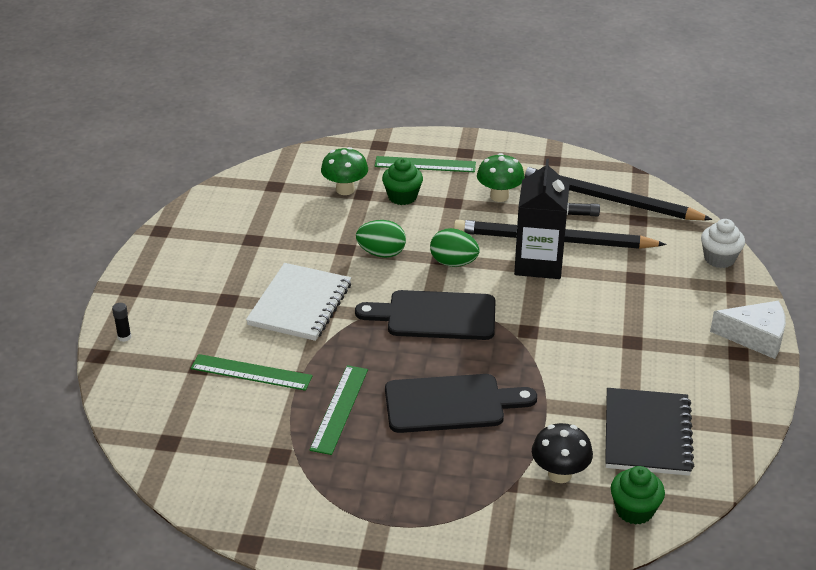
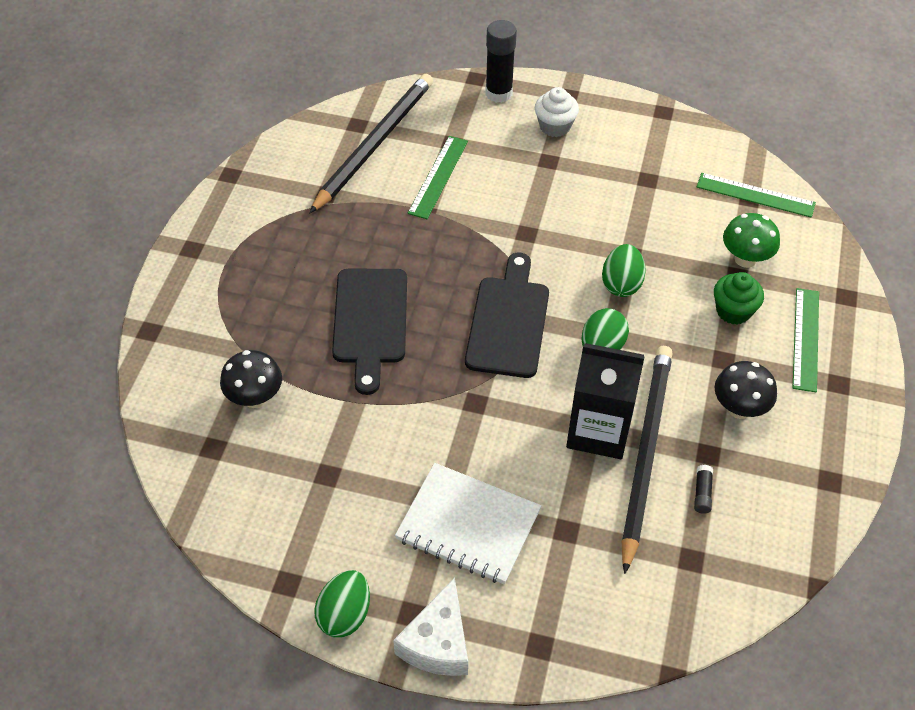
camera: 95 degrees right, 15 degrees up
(124, 337) = (498, 93): black glue stick -> black glue stick, size x2.19
(300, 304) = (536, 214): white notebook -> white notebook (468, 525)
(339, 409) = (378, 237): green ruler -> green ruler (755, 195)
(499, 196) = (739, 408): green mushroom -> black mushroom
(606, 199) = (739, 530): black pencil -> black pencil (374, 144)
(634, 510) = (192, 452): green cupcake -> none
(647, 434) = (293, 486): black notebook -> none
(719, 259) = (602, 641): white cupcake -> white cupcake (555, 126)
(754, 389) = (345, 614): none -> green egg

